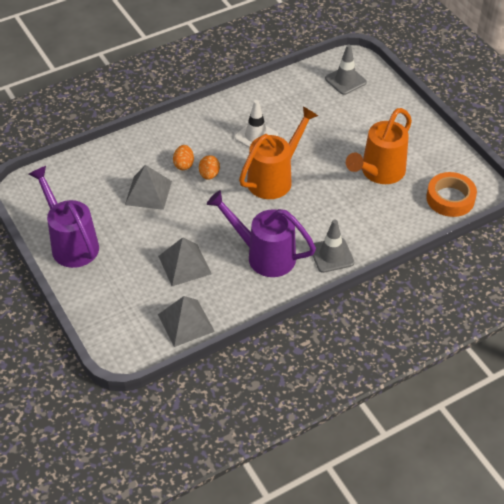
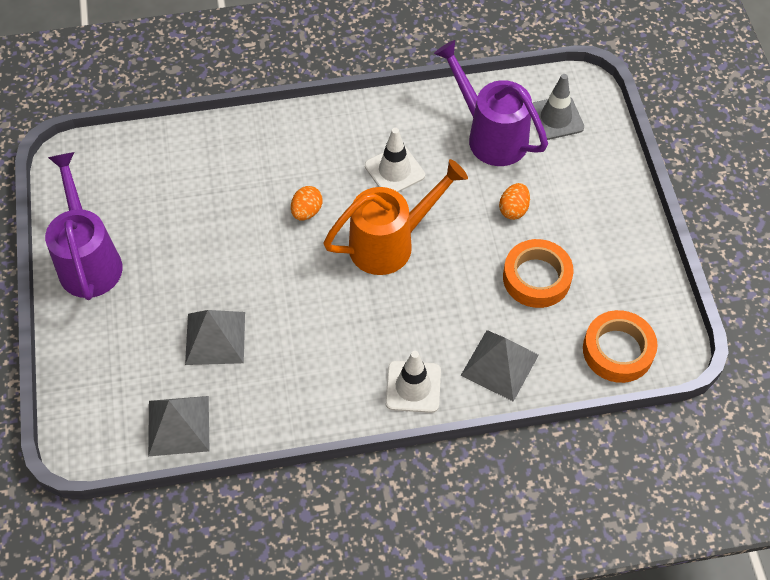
camera: 20 degrees right, 10 degrees up
(148, 193) = (217, 214): grey pyramid -> grey pyramid (499, 365)
(184, 165) = (281, 186): orange egg -> orange egg (513, 209)
(264, 255) = (324, 358): purple watering can -> purple watering can (491, 135)
(331, 255) = (413, 387): grey traffic cone -> white traffic cone
(379, 172) = (536, 278): orange watering can -> orange tape

